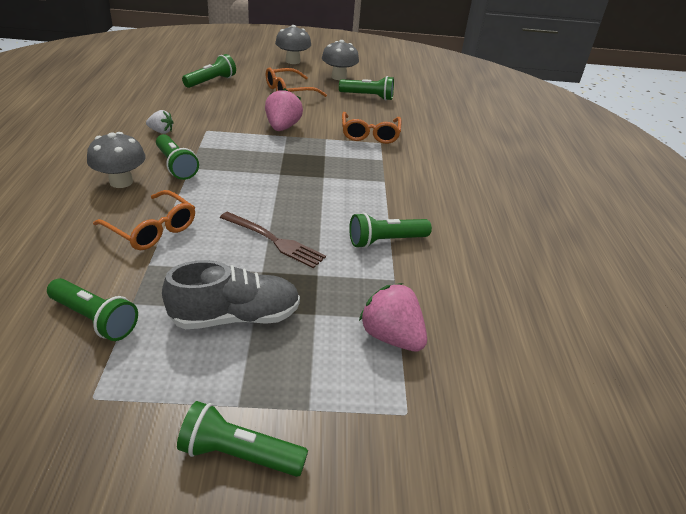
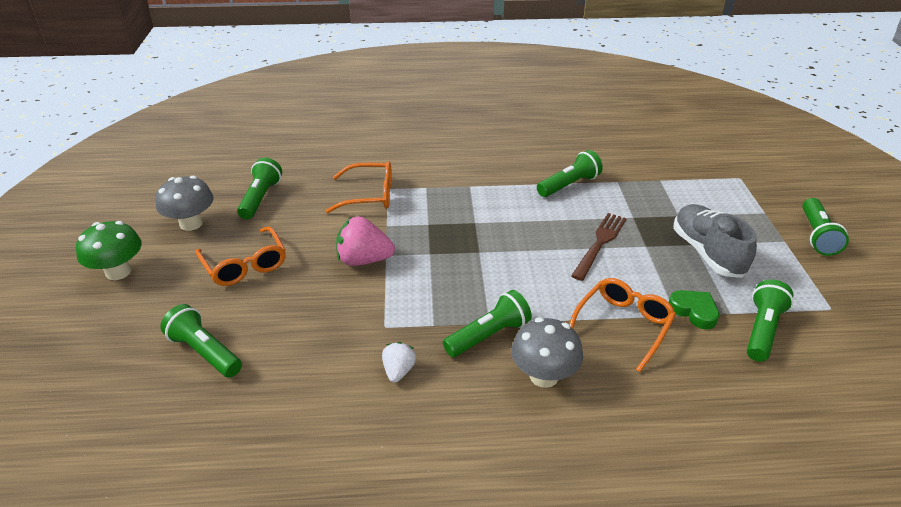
camera: 90 degrees left, 0 degrees up
(147, 277) = (694, 311): none -> green heart
(293, 61) = (118, 272): grey mushroom -> green mushroom
(385, 241) = (569, 185): green flashlight -> green flashlight turned 105 degrees counterclockwise
(391, 336) = (679, 182): pink strawberry -> none

